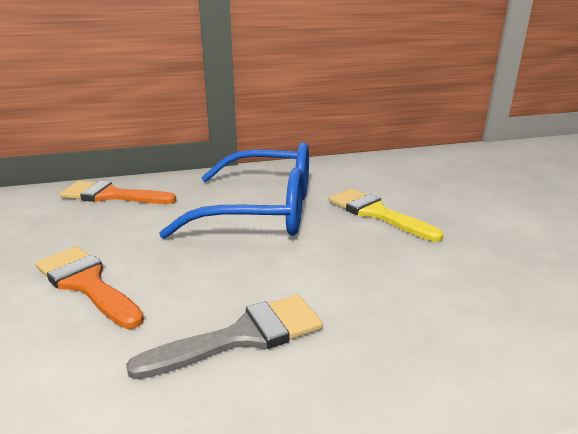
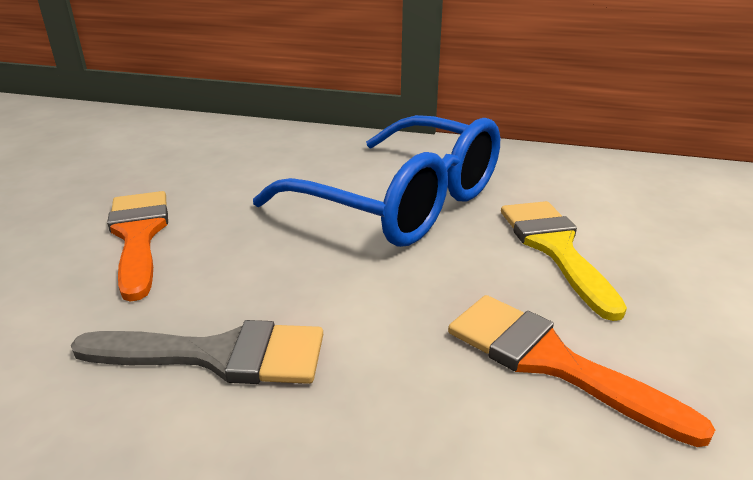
camera: 30 degrees right, 5 degrees up
(112, 195) = (258, 142): orange brush -> orange brush (551, 361)

